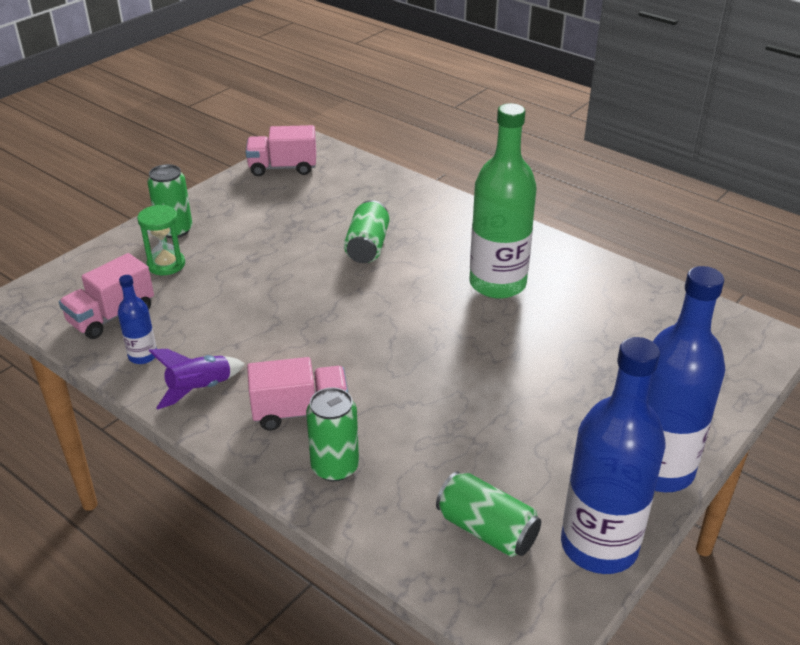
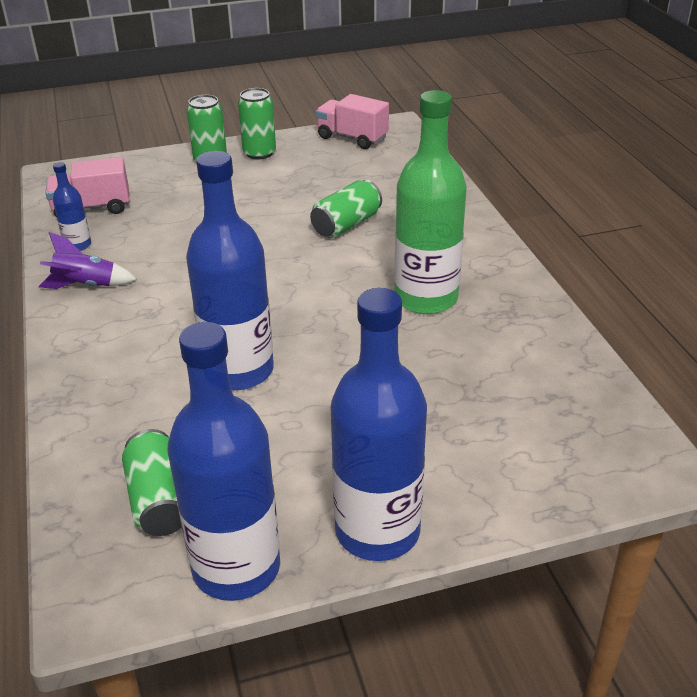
camera: 35 degrees right, 0 degrees up
(166, 264) = (173, 184): green hourglass -> none
(300, 412) = (134, 334): pink truck -> none
(335, 467) = (107, 389): green can -> green can (259, 153)
(425, 402) = (239, 371): none -> blue bottle

